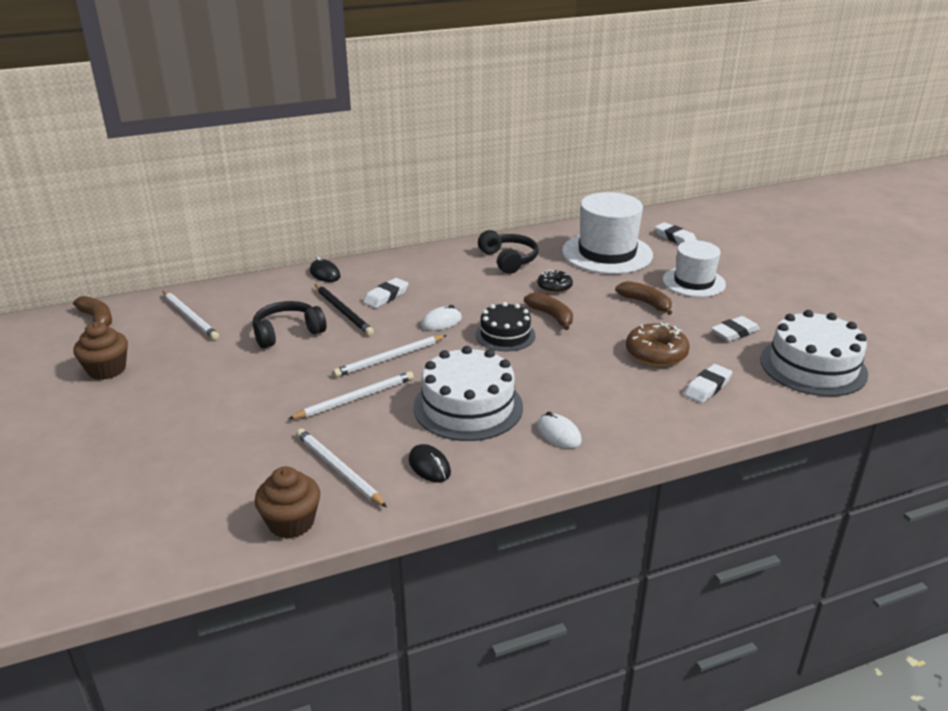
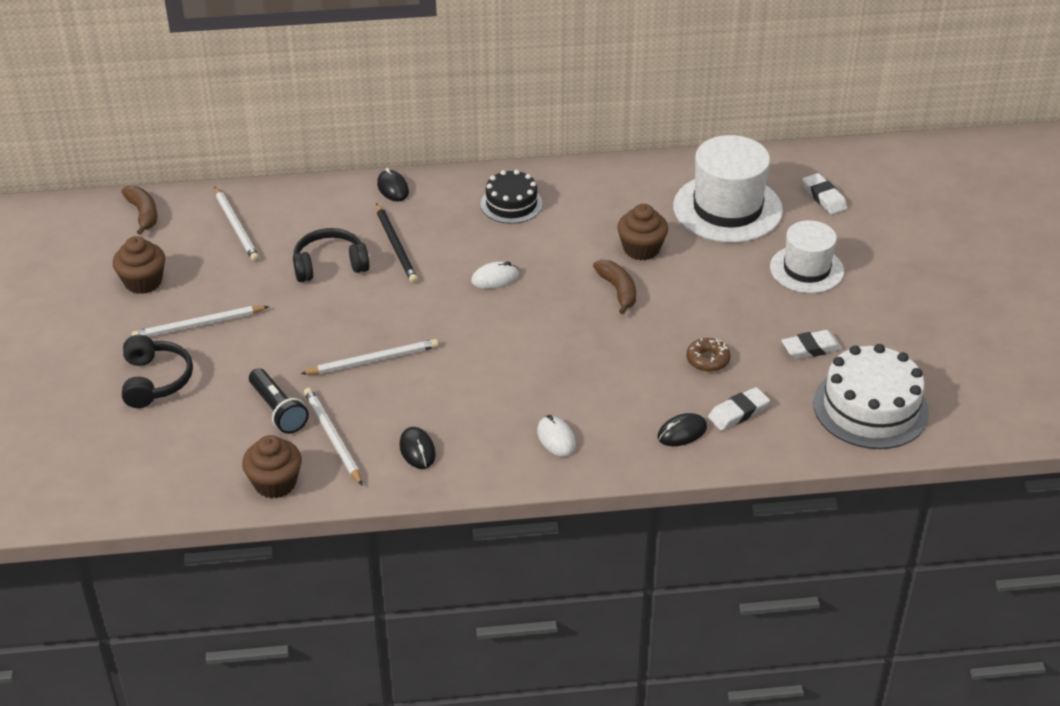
camera: 15 degrees right, 10 degrees up
(274, 455) = (278, 410): none -> black flashlight
(386, 296) = (448, 232): white eraser -> none
(389, 358) = (424, 317): white pencil -> white pencil (198, 325)
(468, 406) = (480, 390): white cake -> none
(505, 335) = (556, 307): black cake -> black cake (511, 204)
(508, 260) = (606, 200): black headphones -> black headphones (155, 380)
(554, 286) = (641, 249): black donut -> brown cupcake
(646, 303) = (733, 290): brown banana -> none
(656, 353) = (707, 360): brown donut -> brown donut, size x0.64
(669, 410) = (682, 432): none -> black mouse

